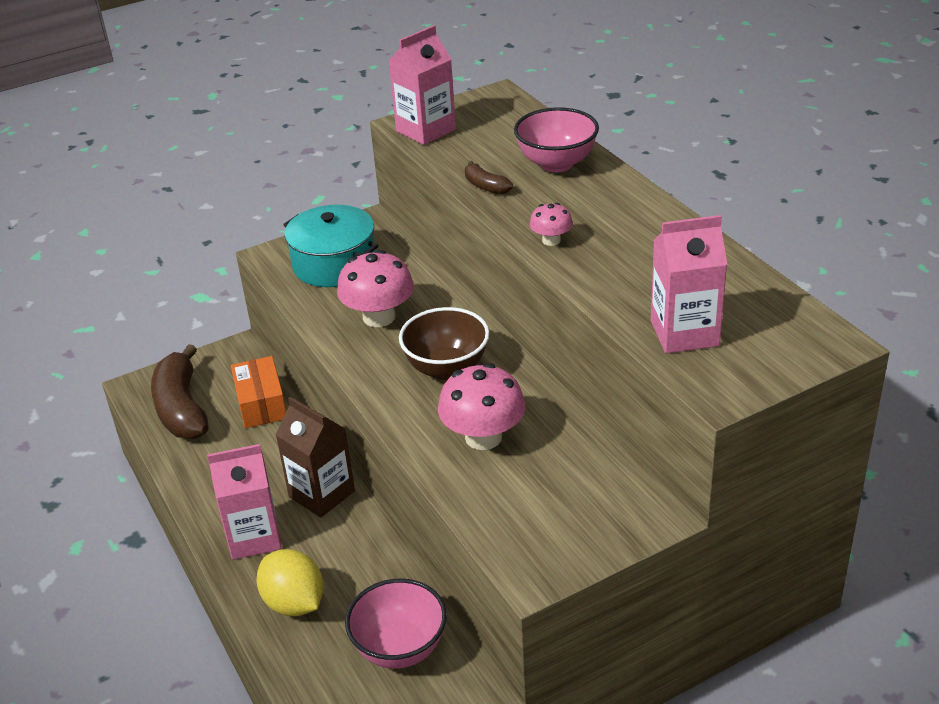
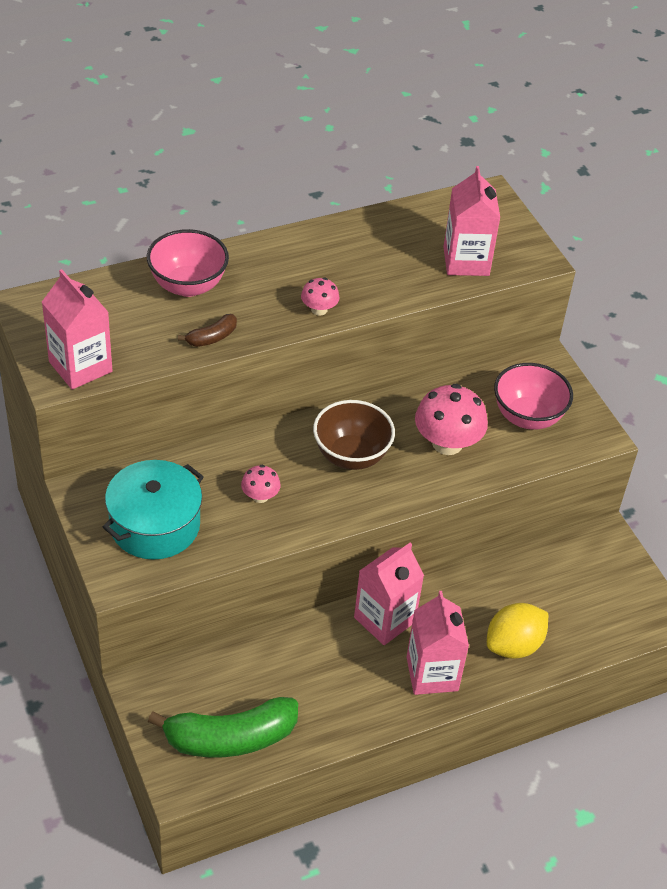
camera: 90 degrees left, 10 degrees up
(182, 408) = (230, 738): brown banana -> green banana
(261, 404) = (241, 665): orange box -> none
(321, 494) = (384, 620): brown carton -> pink carton
(379, 317) = (260, 496): pink mushroom -> pink mushroom, size x0.52
(400, 648) = (566, 577): pink bowl -> pink bowl (527, 417)

